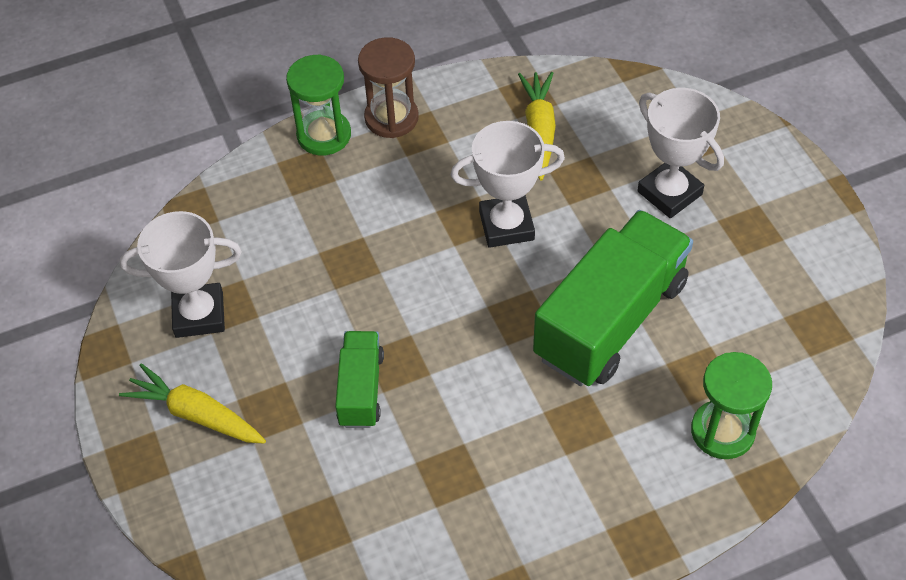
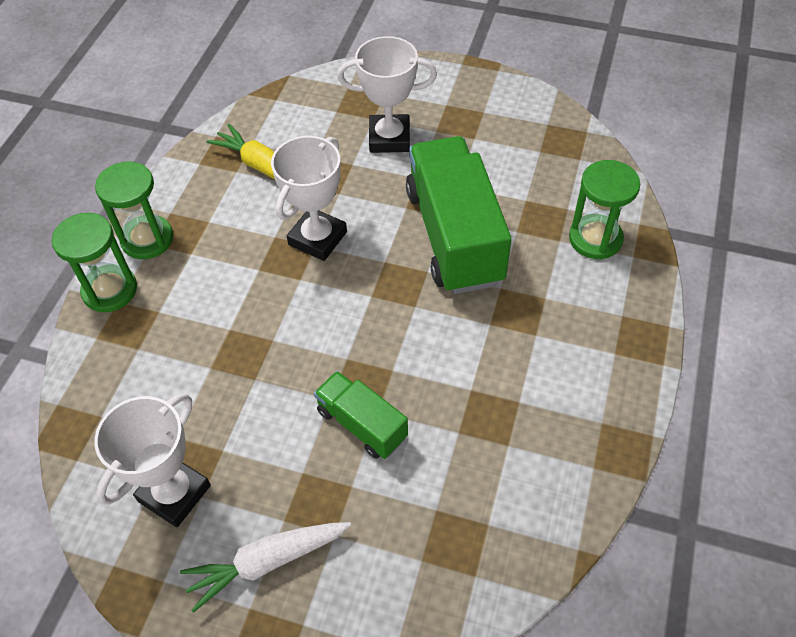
camera: 50 degrees left, 0 degrees up
(196, 414) = (267, 562): yellow carrot -> white carrot
(391, 118) = (147, 239): brown hourglass -> green hourglass

